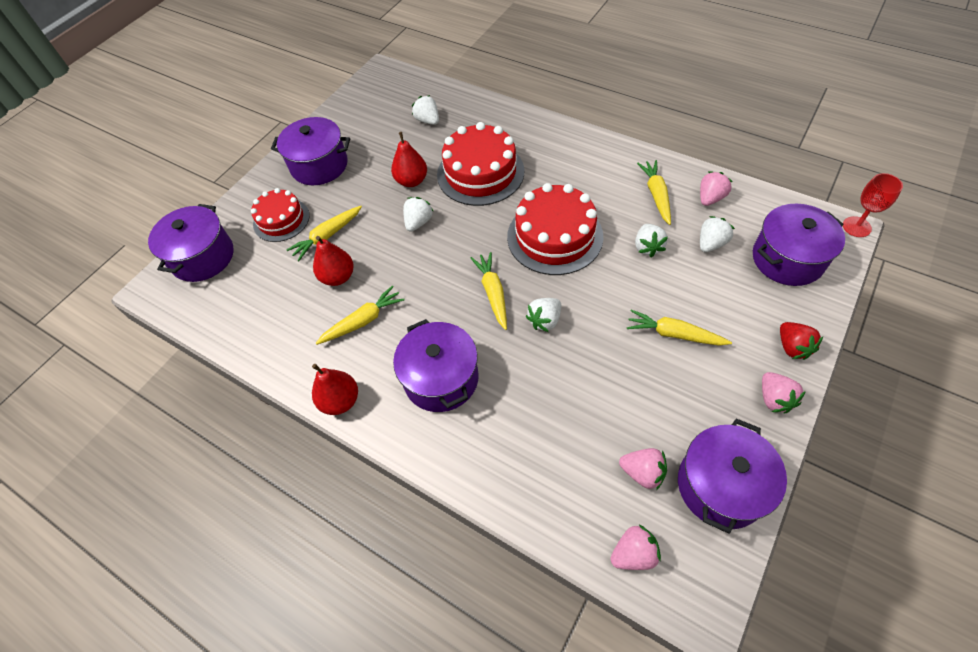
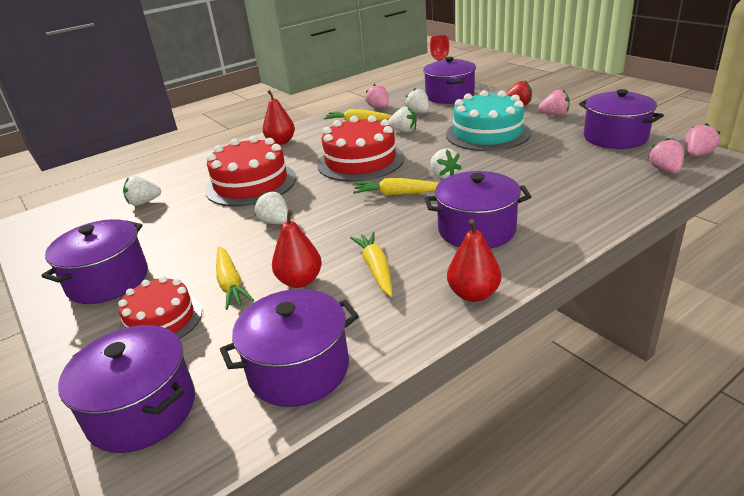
camera: 70 degrees left, 25 degrees down
(243, 319) = (298, 369): none -> purple pot
(412, 181) = (215, 220): red pear -> red pear (281, 142)
(642, 472) = (599, 159): pink strawberry -> pink strawberry (697, 154)
(674, 334) = (487, 133): yellow carrot -> turquoise cake

